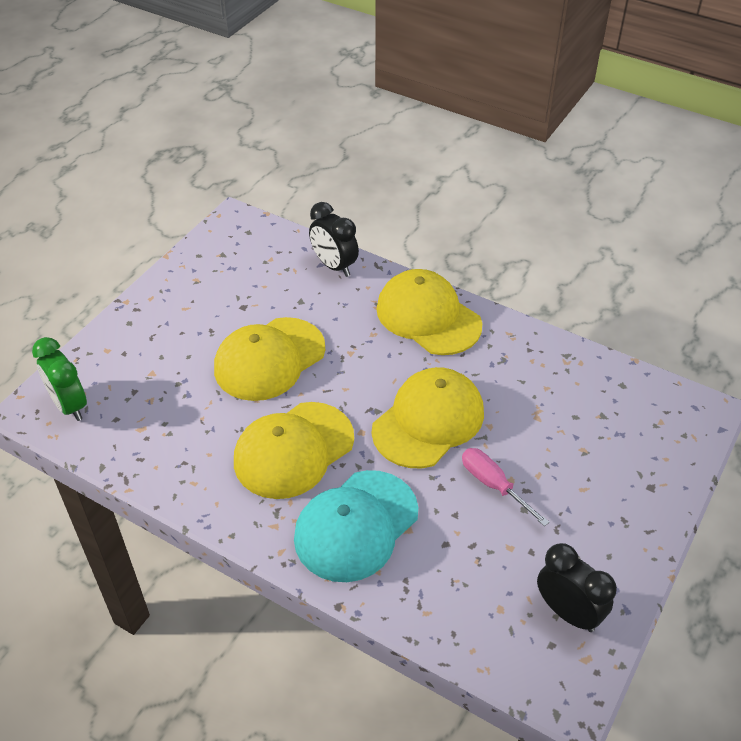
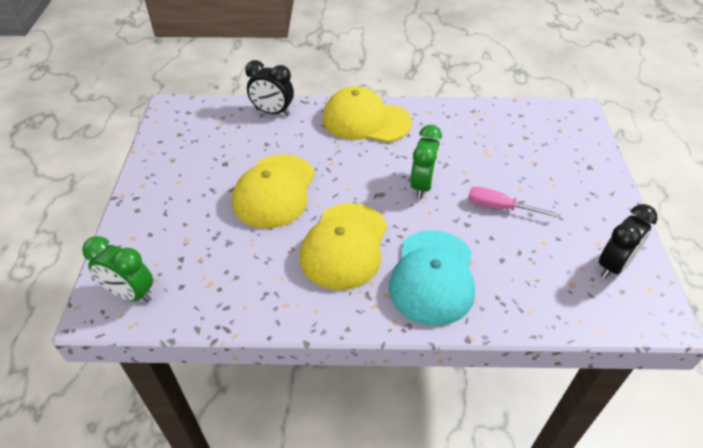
camera: 30 degrees left, 0 degrees up
(428, 421) = (422, 185): yellow cap -> green clock
(568, 612) = (613, 265): black clock -> black clock turned 120 degrees clockwise

